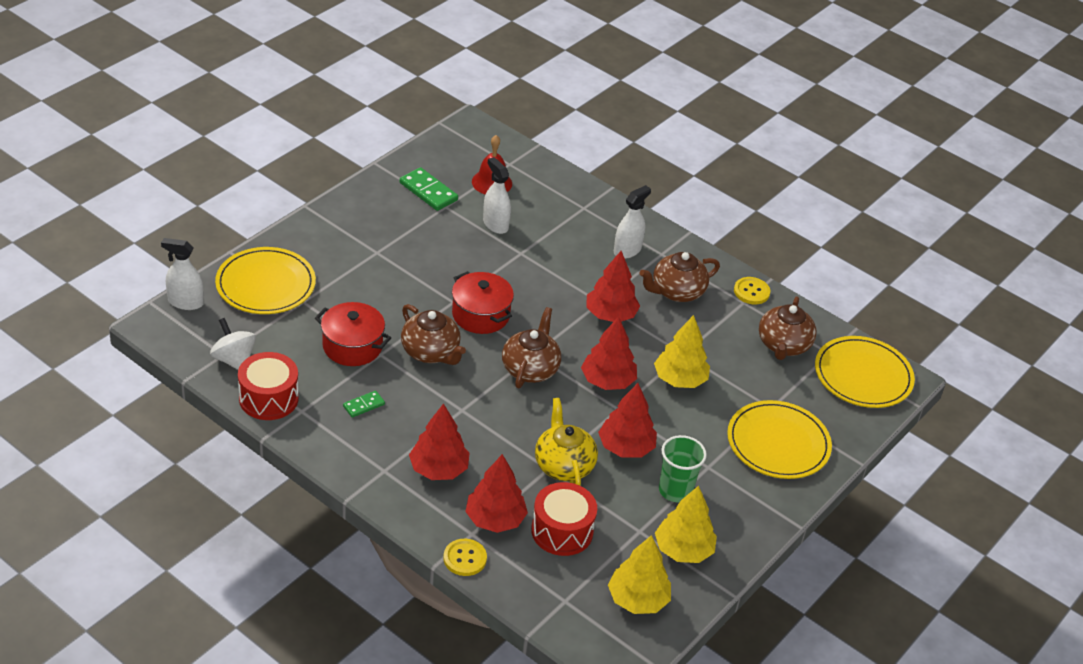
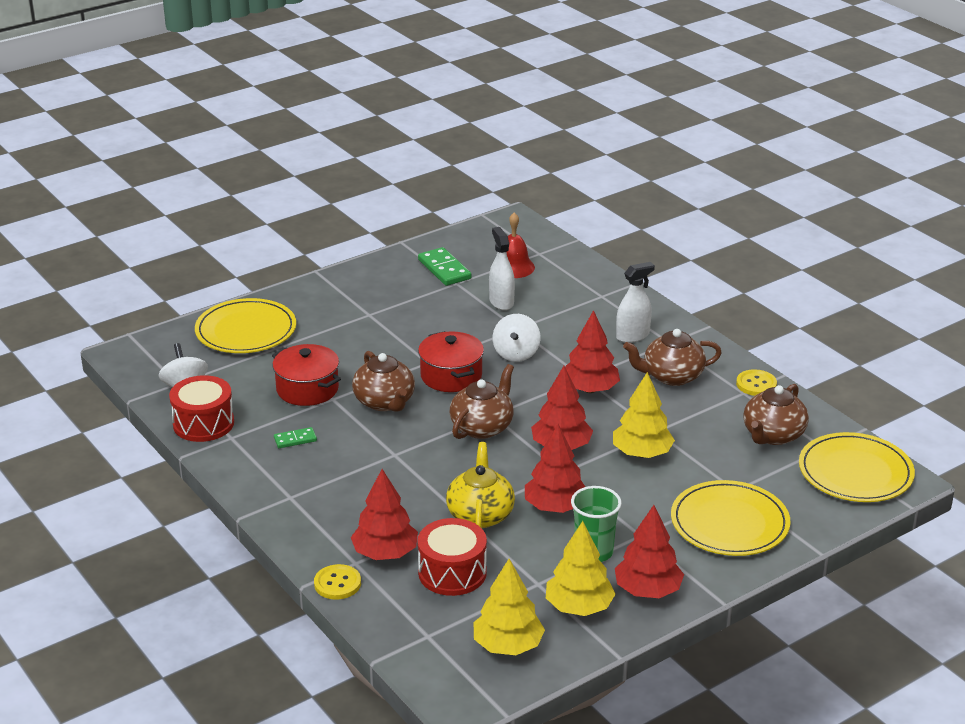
camera: 20 degrees right, 10 degrees down
(185, 302) = (162, 337): white spray bottle -> none
(438, 469) = (346, 502): red tree -> red tree (647, 590)
(530, 283) = (516, 354): none -> white spinning top

